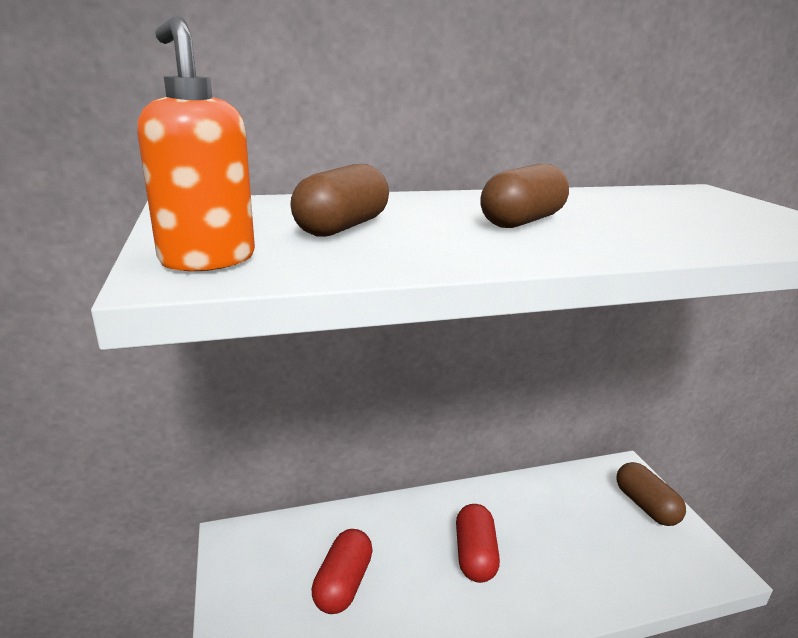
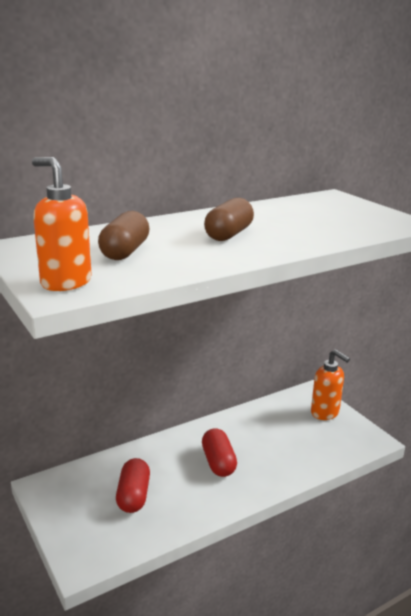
camera: 15 degrees left, 0 degrees up
(645, 506) = (325, 413): brown capsule -> orange soap dispenser

